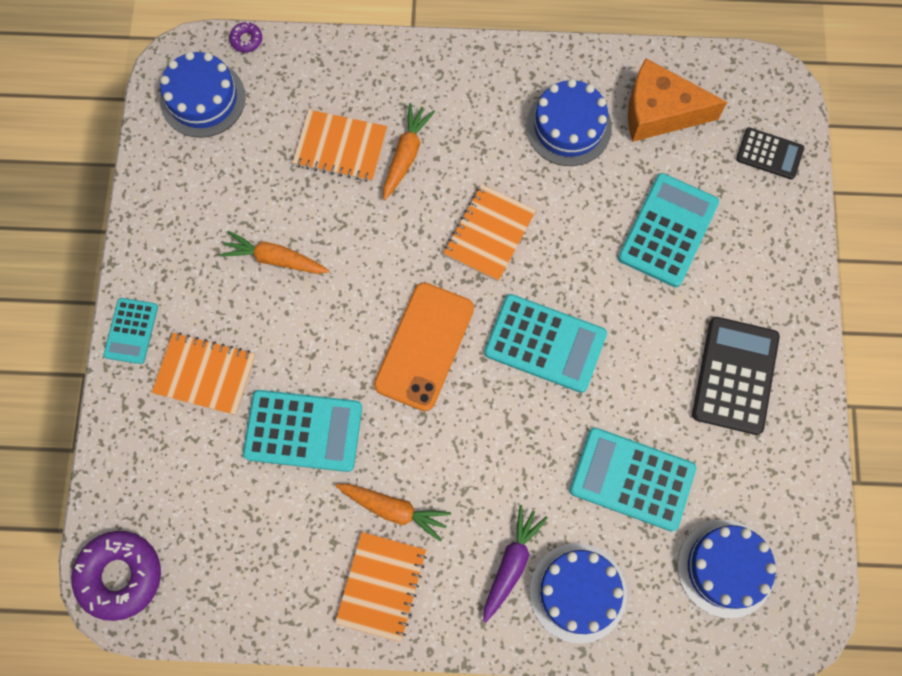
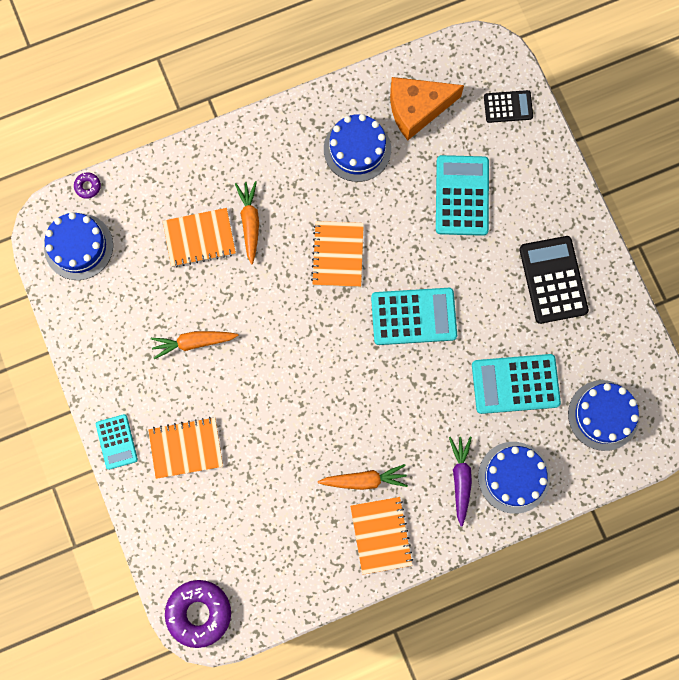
camera: 25 degrees left, 5 degrees up
(303, 431) = (275, 455): turquoise calculator -> none
(424, 346) = (331, 357): orange phone -> none

